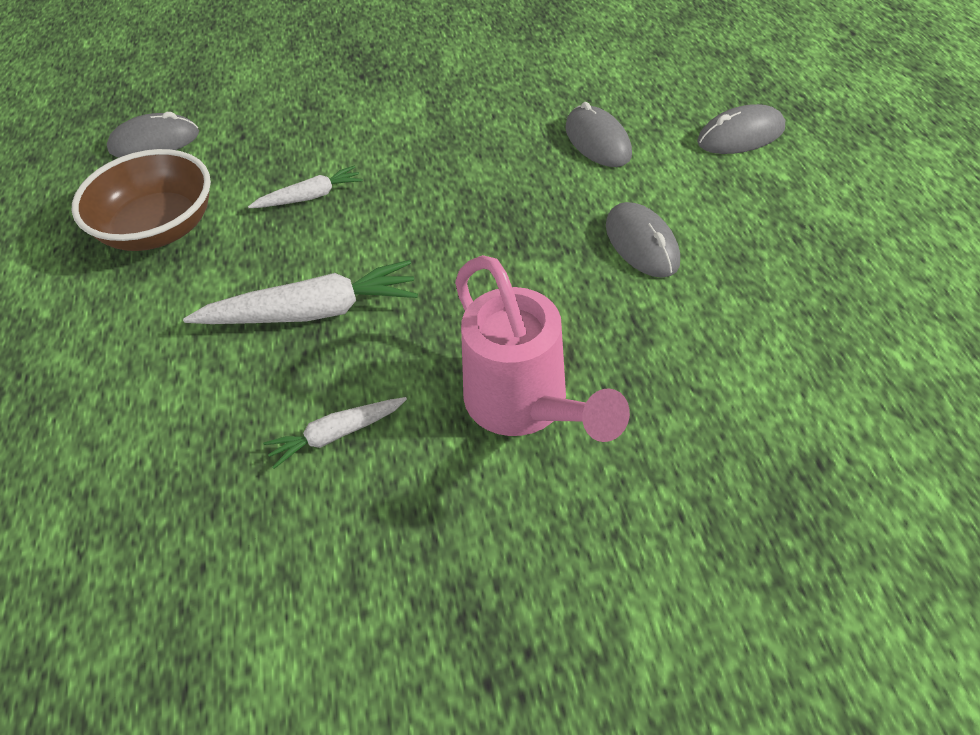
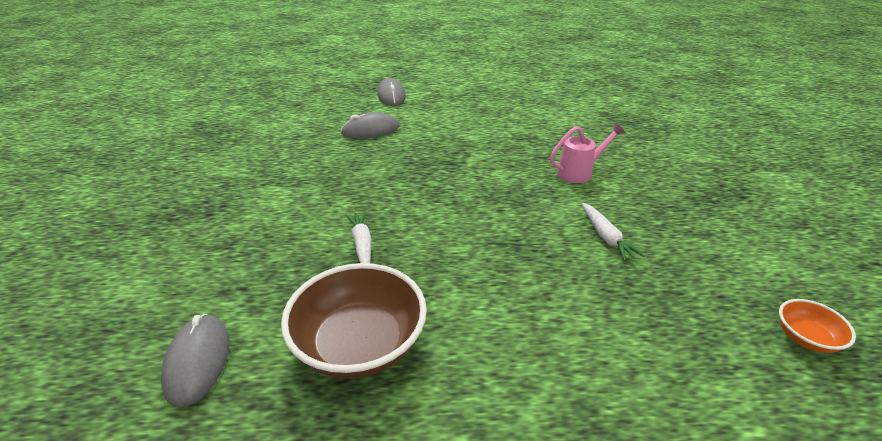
camera: 85 degrees left, 15 degrees down
(110, 659) = (806, 338): none -> orange bowl
(312, 312) = (495, 246): white carrot -> none
(525, 406) = (579, 172): pink watering can -> pink watering can, size x0.59
(641, 244) = (465, 129): grey mouse -> none

